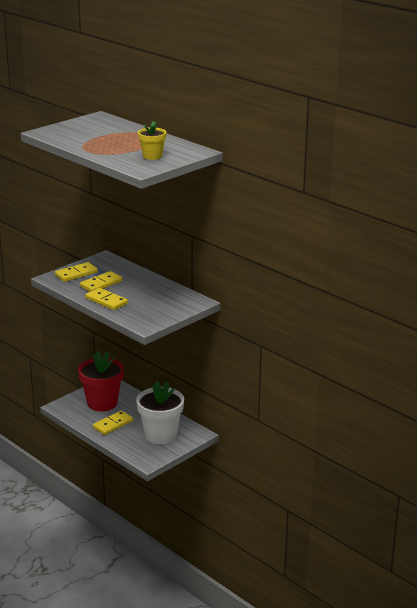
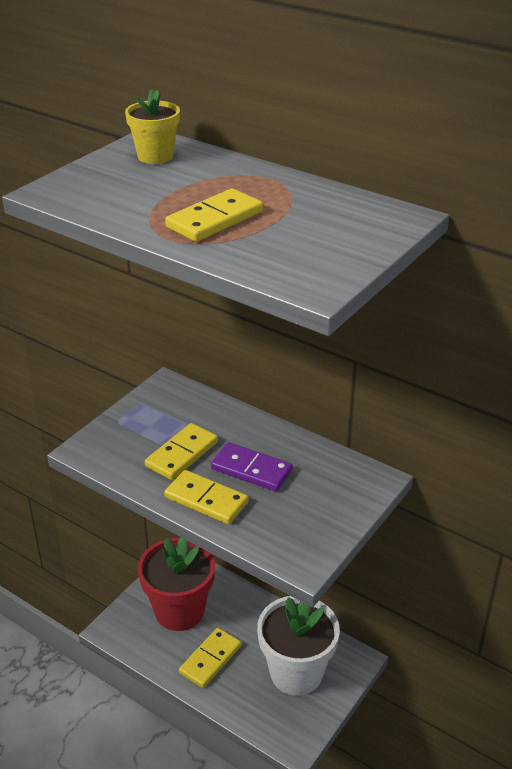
camera: 10 degrees left, 10 degrees up
(76, 274) = (128, 434): yellow domino -> yellow domino (215, 219)
(135, 292) = (251, 469): none -> purple domino
(152, 156) = (314, 240): yellow flower pot -> yellow flower pot (155, 156)

